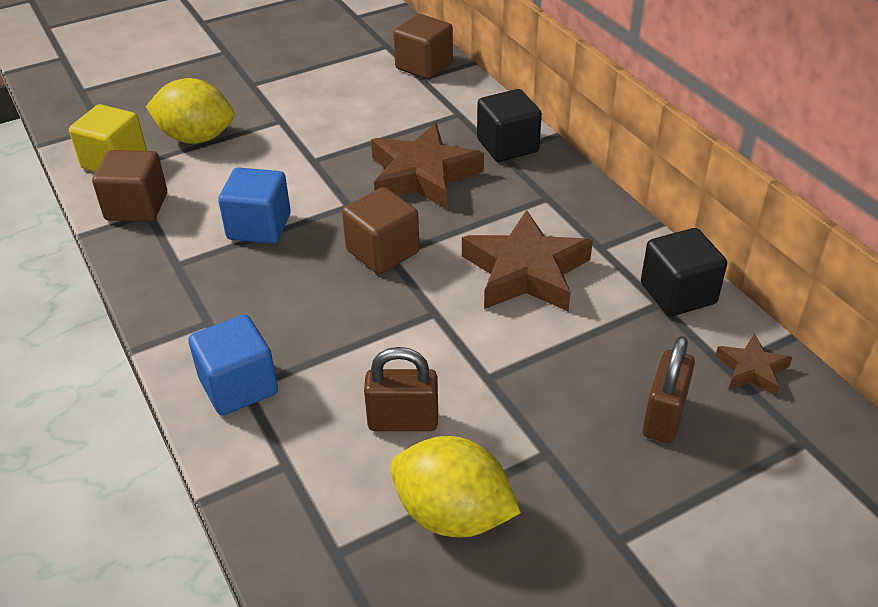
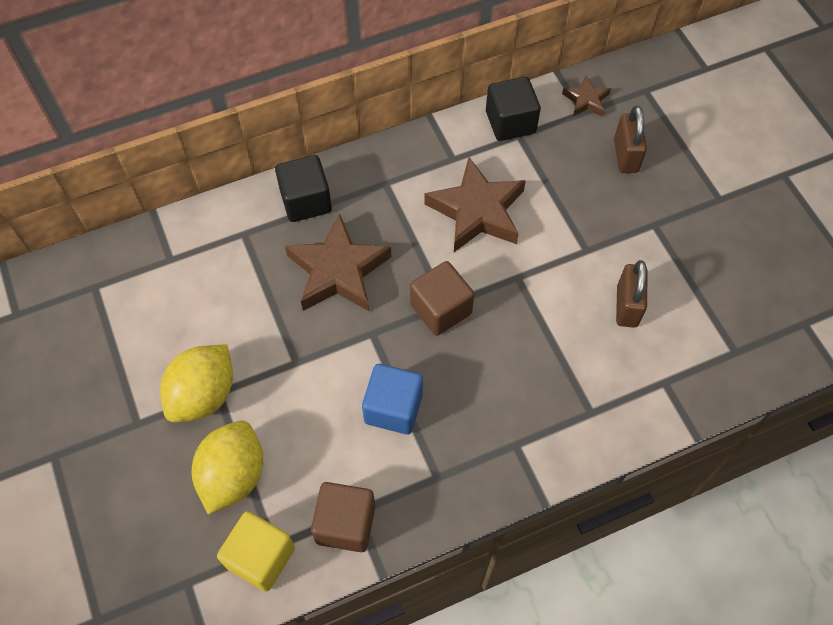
camera: 85 degrees left, 20 degrees up
(238, 386) = (590, 417): blue cube -> none
(424, 66) = (148, 255): brown cube -> none
(453, 514) = (704, 283): yellow lemon -> yellow lemon (204, 395)
(664, 417) = (625, 156): brown padlock -> brown padlock turned 60 degrees clockwise

